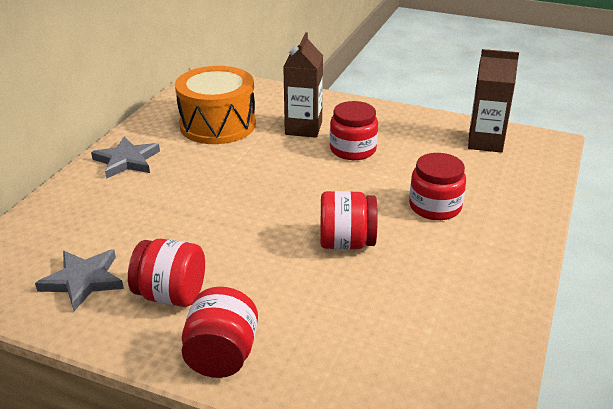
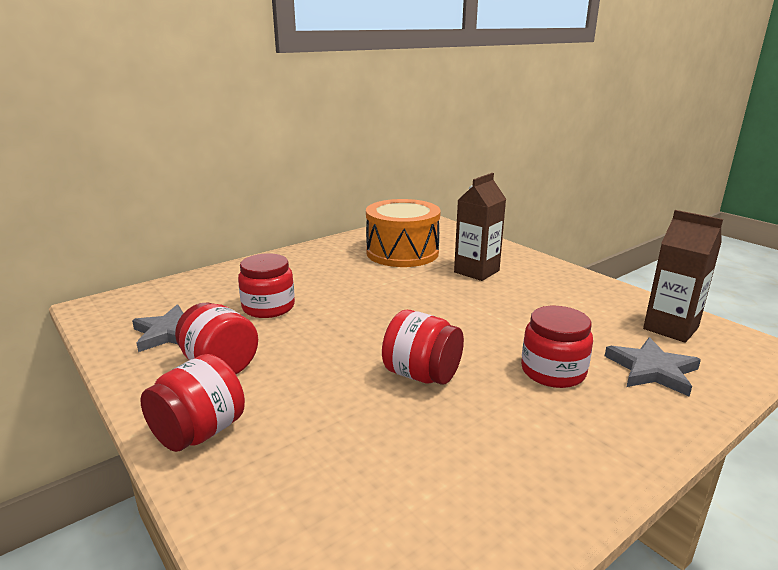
camera: 30 degrees right, 10 degrees down
(126, 160) = (303, 260): grey star -> grey star (652, 370)
(353, 149) = (509, 298): red jar -> red jar (268, 307)

